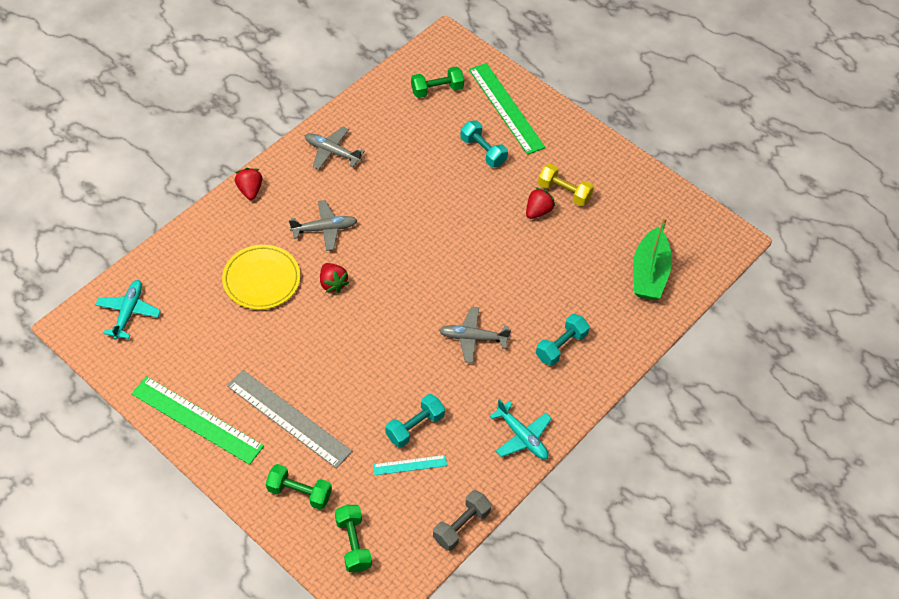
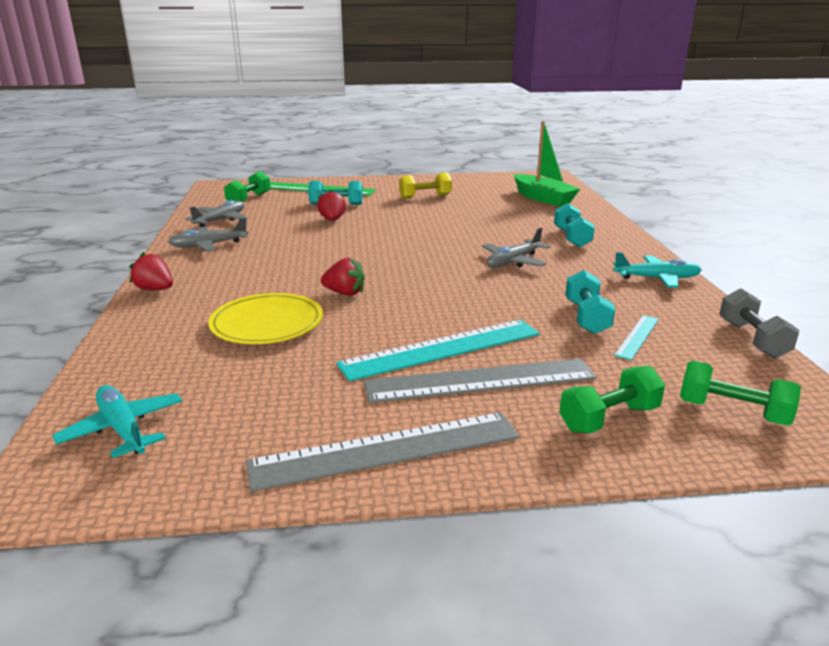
camera: 45 degrees left, 30 degrees down
(197, 420) = (386, 450): green ruler -> grey ruler
(307, 380) = (442, 349): none -> turquoise ruler
(324, 229) = (277, 275): grey plane -> grey plane (221, 220)
(538, 211) = (426, 207): red strawberry -> red strawberry (332, 220)

